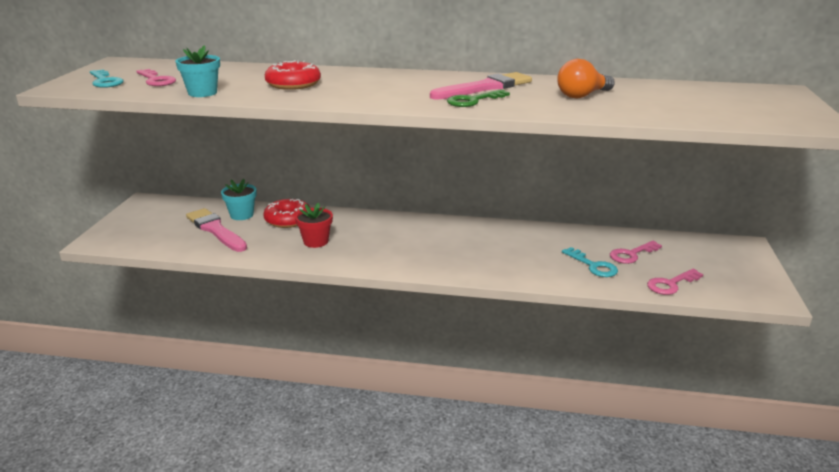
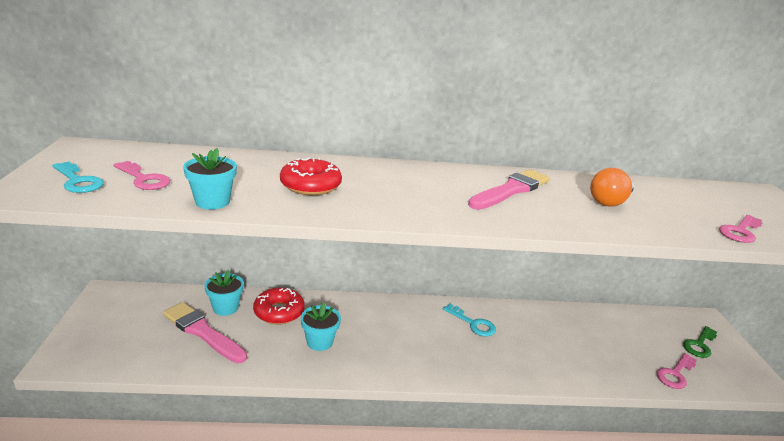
camera: 15 degrees left, 0 degrees up
(316, 241) = (319, 342): red flower pot -> turquoise flower pot
(473, 101) = (515, 211): green key -> green key (699, 345)
(593, 266) = (599, 355): turquoise key -> turquoise key (473, 323)
(631, 254) = (623, 338): pink key -> pink key (740, 231)

